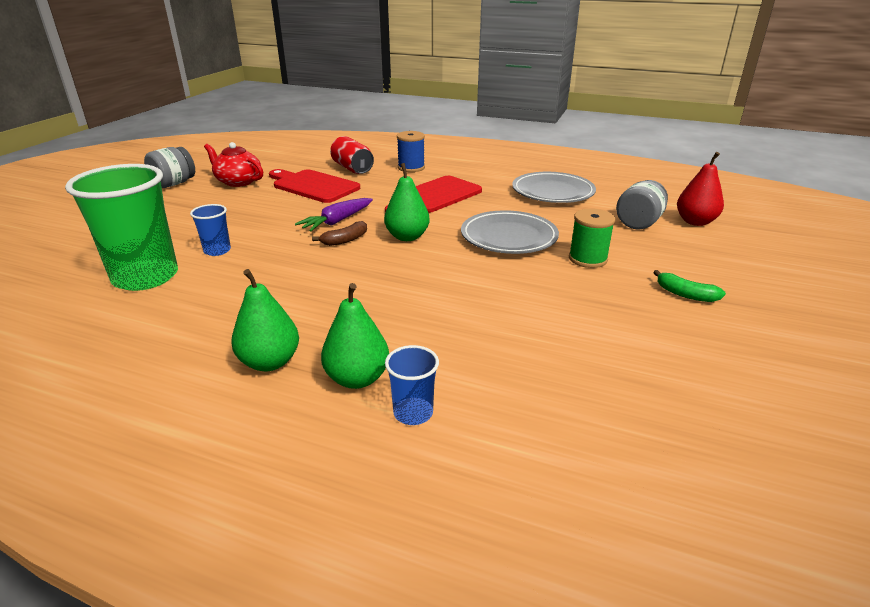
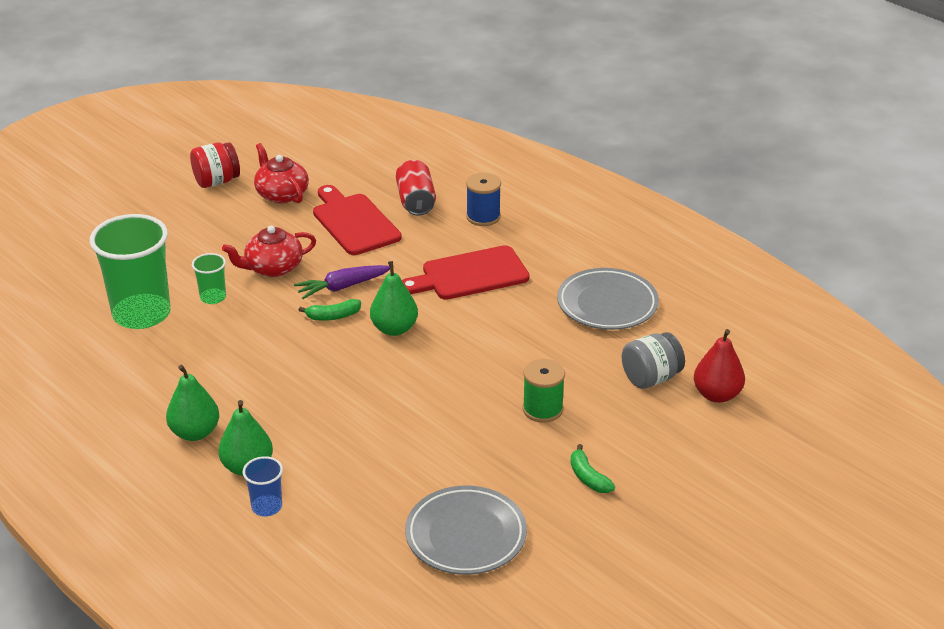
camera: 25 degrees right, 5 degrees up
(174, 184) = (216, 181): grey jar -> red jar
(217, 251) = (213, 297): blue cup -> green cup
(263, 222) = (273, 268): none -> red teapot
(345, 240) = (333, 316): brown banana -> green banana
(508, 237) = (493, 358): grey plate -> grey plate (466, 535)

